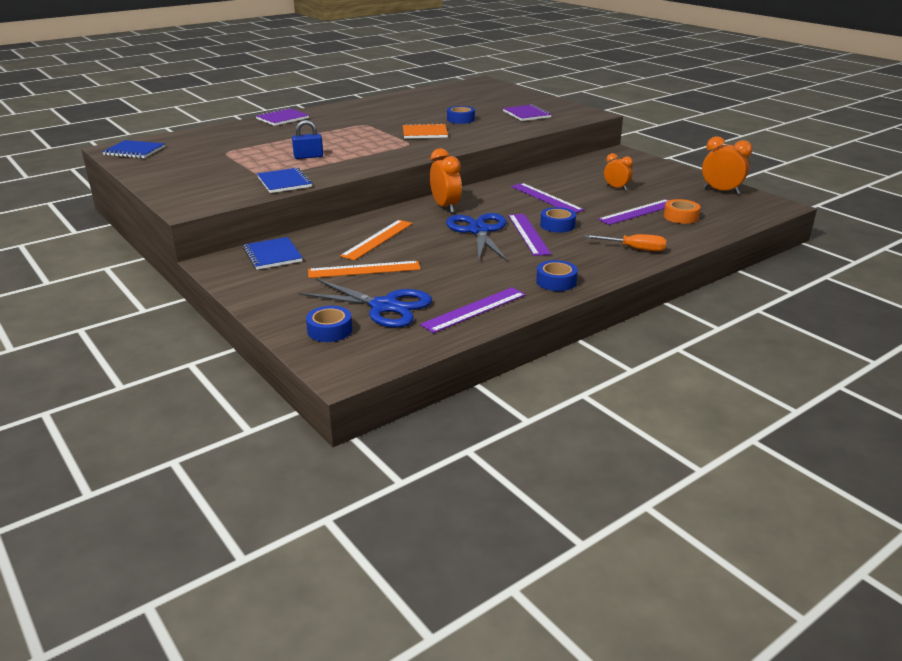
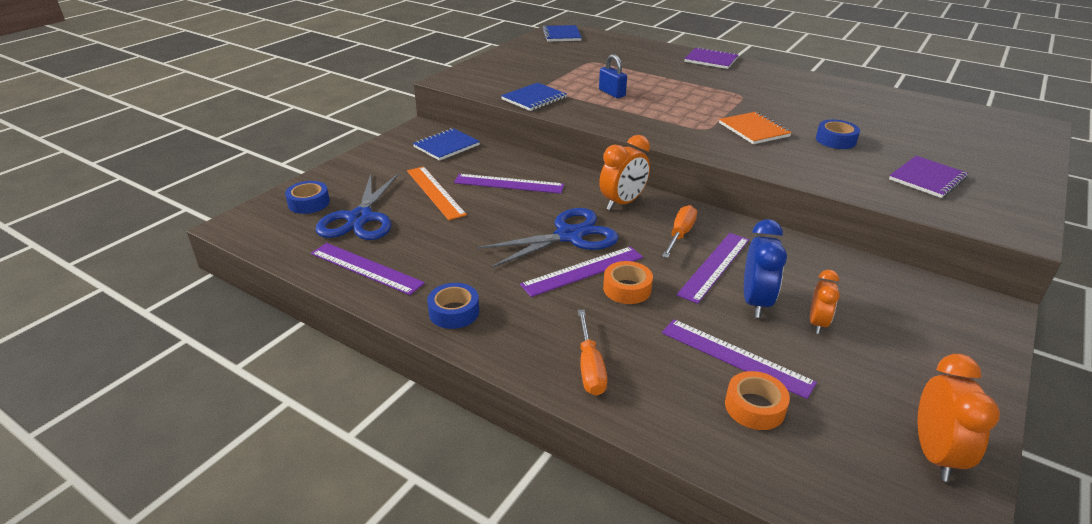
camera: 70 degrees right, 5 degrees up
(377, 239) = (509, 184): orange ruler -> purple ruler
(502, 199) = (680, 234): none -> orange screwdriver
(557, 225) = (627, 289): blue tape -> orange tape
(590, 196) = (755, 302): none -> blue clock

